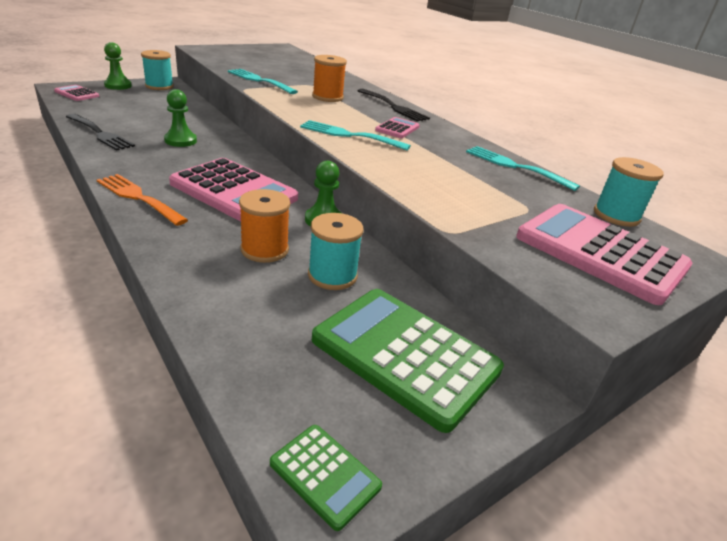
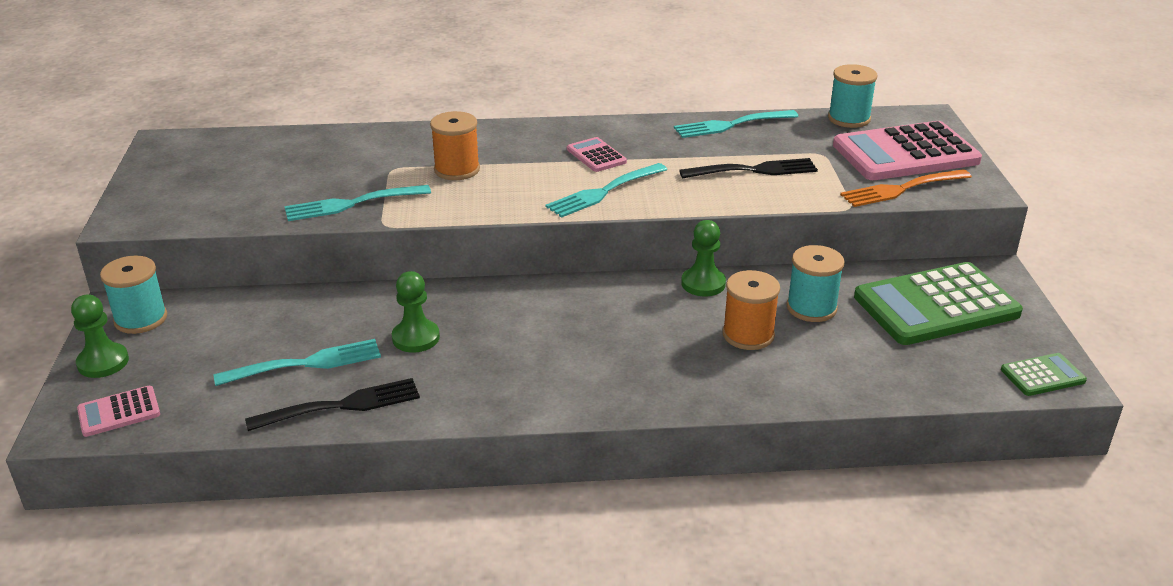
camera: 55 degrees left, 0 degrees up
(138, 120) = (306, 364): none -> turquoise fork
(139, 198) = (586, 398): orange fork -> orange fork (901, 189)
(233, 191) = (603, 326): pink calculator -> none
(393, 107) = (519, 134): black fork -> black fork (754, 170)

